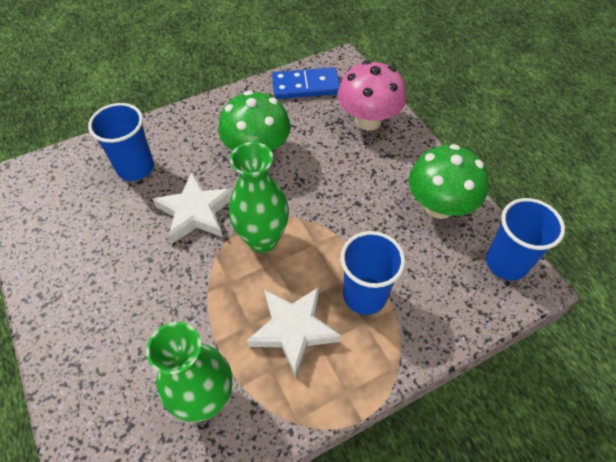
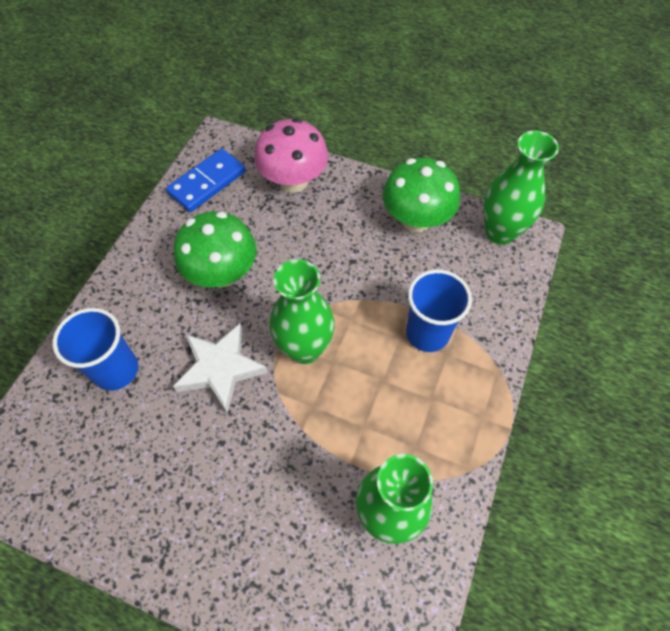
camera: 40 degrees left, 5 degrees up
(293, 330) = (401, 403): white star -> none
(506, 262) = (500, 232): blue cup -> green vase

